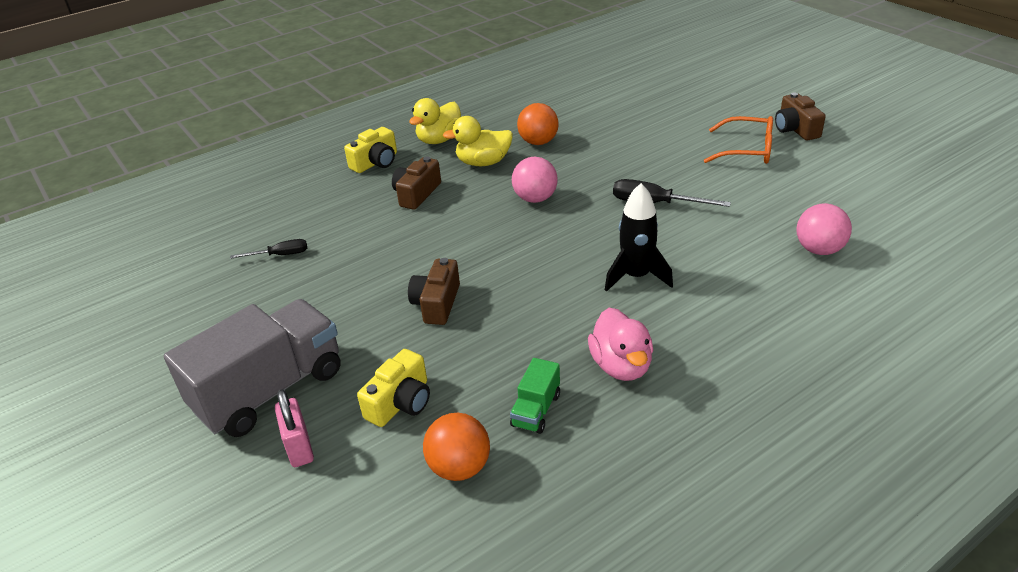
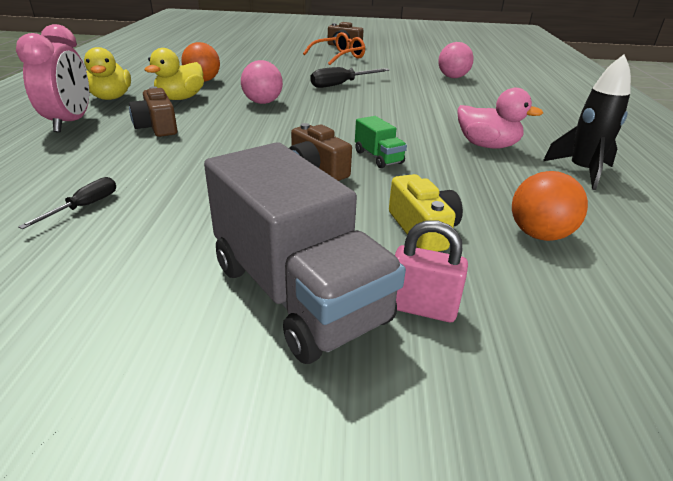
camera: 55 degrees left, 5 degrees down
(270, 390) = (298, 293): grey truck -> grey truck turned 150 degrees clockwise
(376, 162) = (70, 123): yellow camera -> pink clock
(536, 410) = (501, 184): green truck -> green truck (378, 157)
(636, 276) = (403, 112): black rocket -> black rocket (582, 171)

